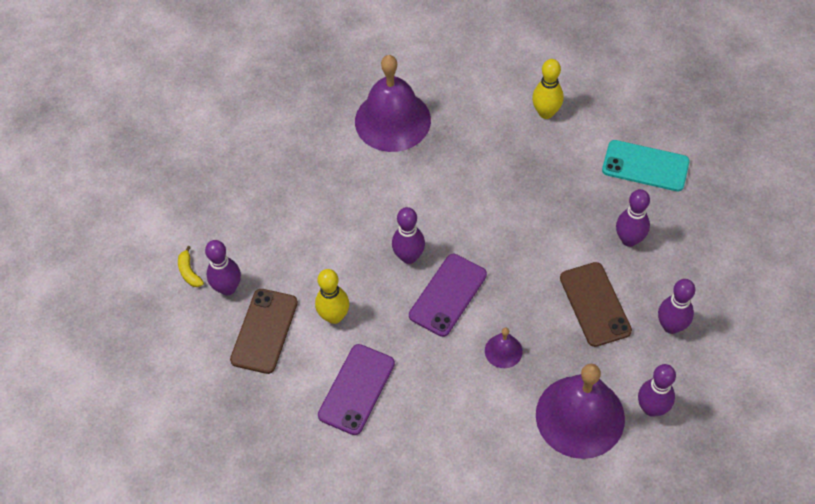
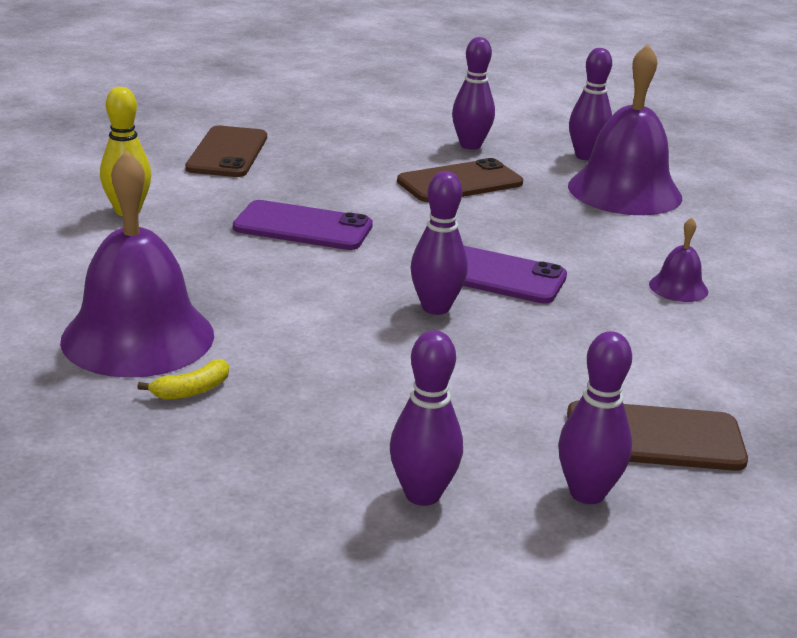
camera: 105 degrees left, 30 degrees down
(189, 272) = (574, 554): yellow banana -> yellow banana (192, 390)
(334, 316) = (583, 367): yellow bowling pin -> none
(357, 389) = (700, 338): purple phone -> purple phone (303, 227)
(503, 351) = (563, 235): purple bell -> purple bell (678, 287)
(629, 240) = (351, 163): purple bowling pin -> purple bowling pin (422, 494)
(645, 166) = (228, 153): turquoise phone -> brown phone

